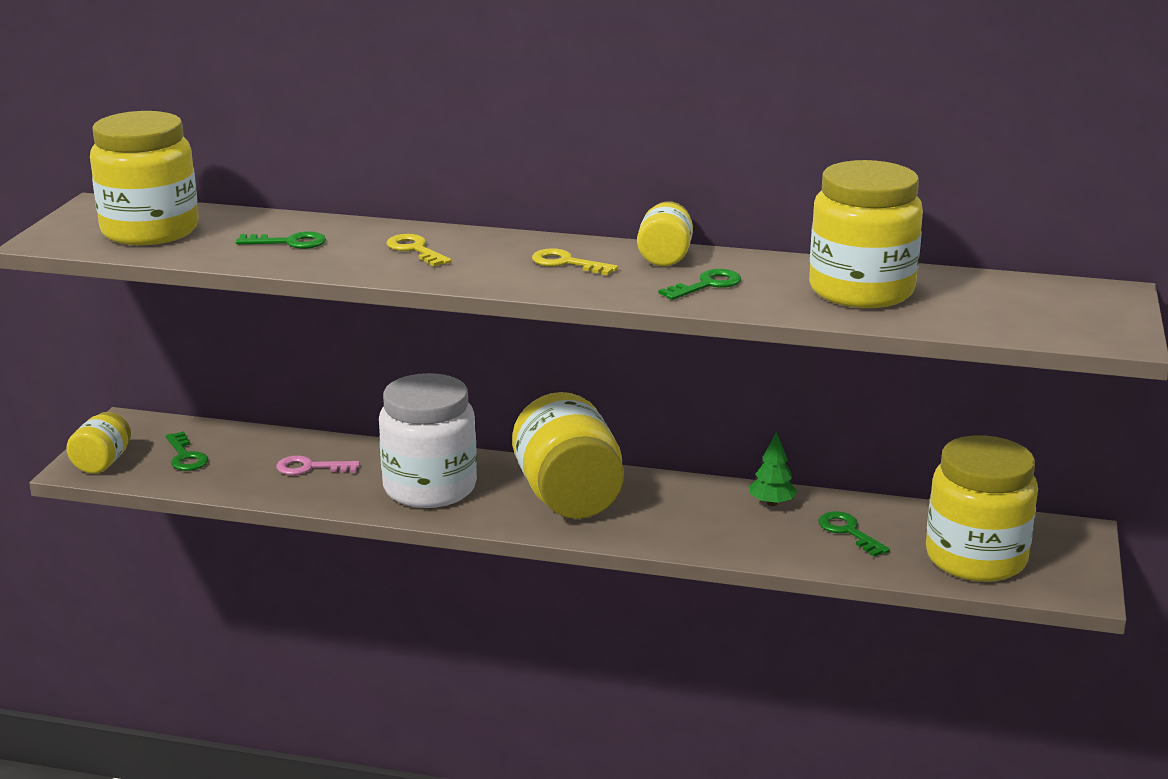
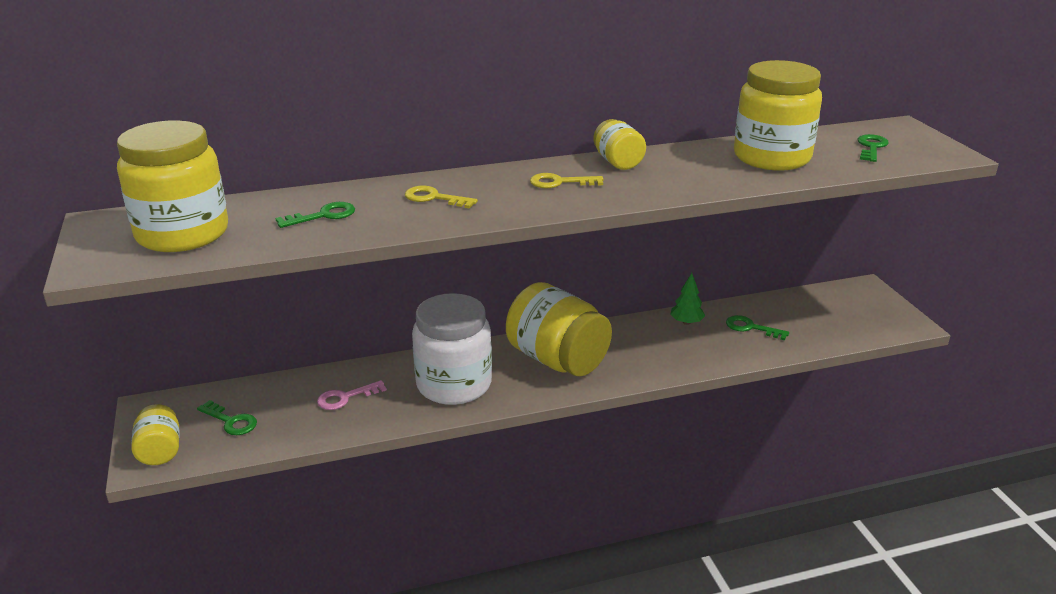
camera: 30 degrees left, 5 degrees up
(707, 285) = (675, 176): green key -> green key (871, 147)
(976, 558) = (836, 322): yellow jar -> none

